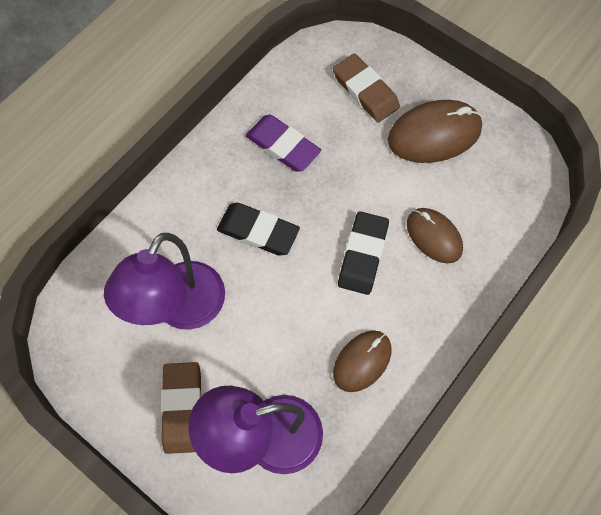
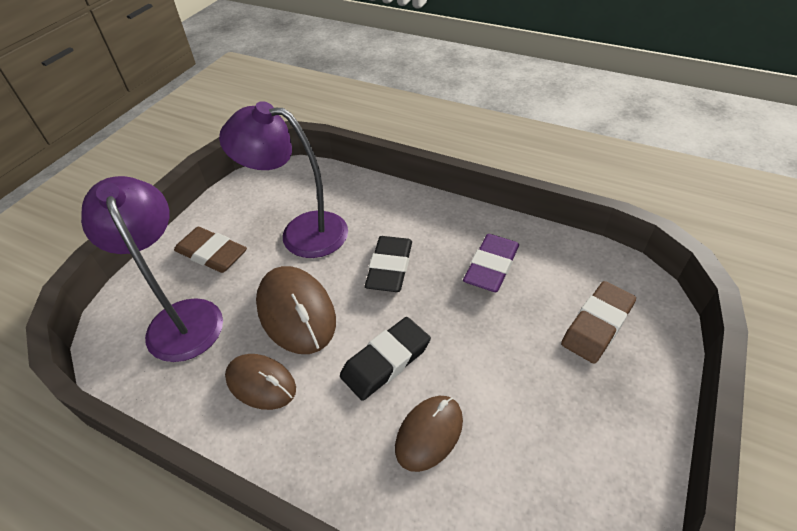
camera: 80 degrees right, 20 degrees down
(182, 408) = (212, 253): brown eraser -> brown eraser turned 45 degrees clockwise
(362, 255) = (386, 361): black eraser -> black eraser turned 45 degrees counterclockwise
(434, 134) = (575, 410): brown mouse -> brown mouse (296, 312)

